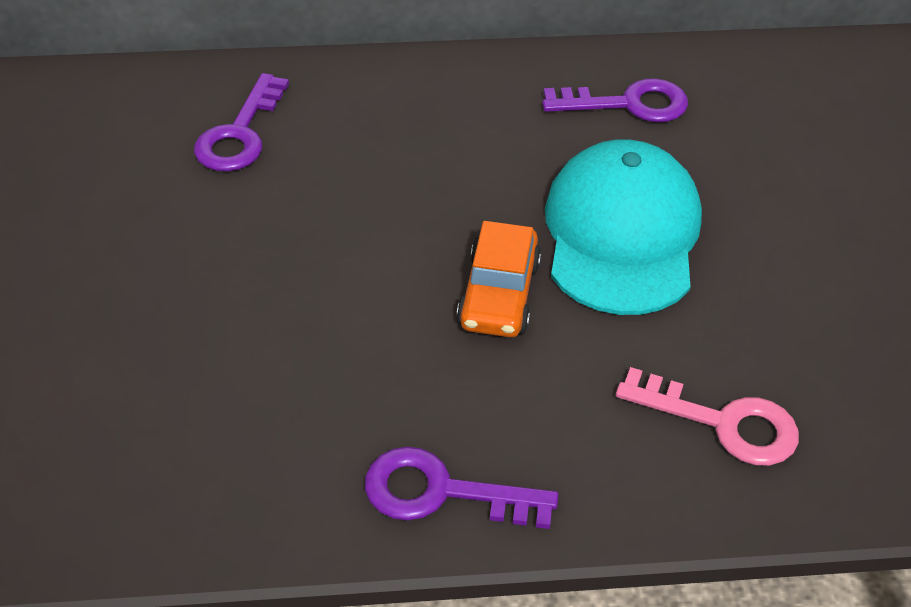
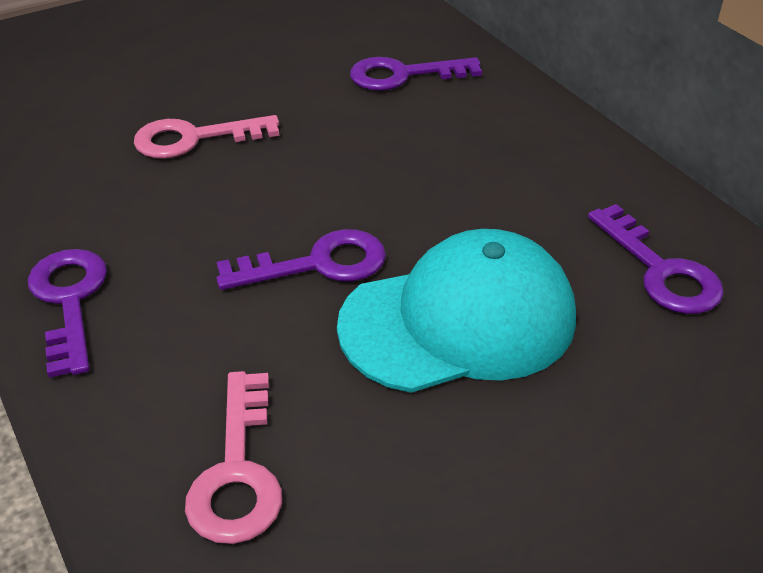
camera: 65 degrees right, 5 degrees down
(227, 325) = (194, 139): none -> pink key
(499, 294) = (318, 264): orange car -> purple key

